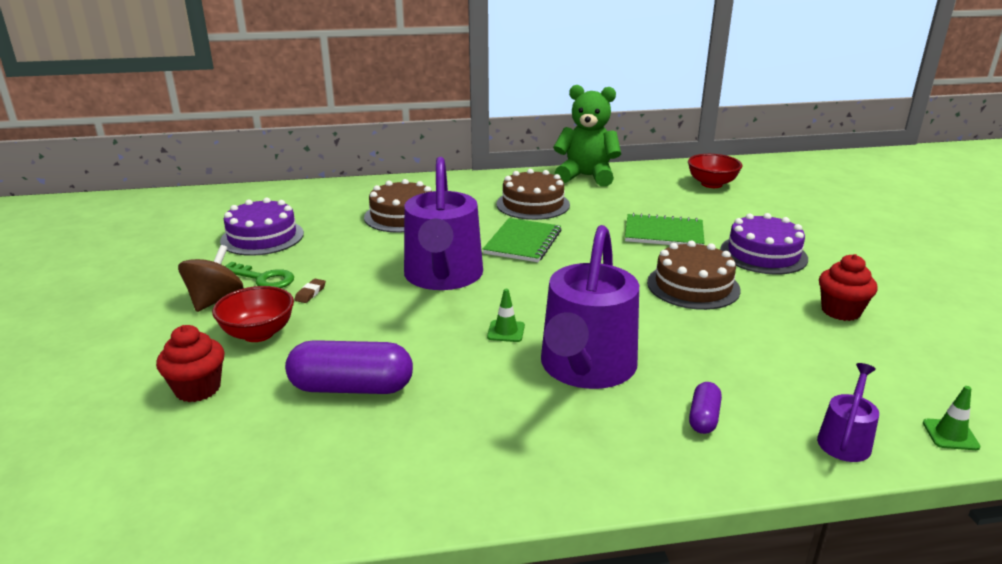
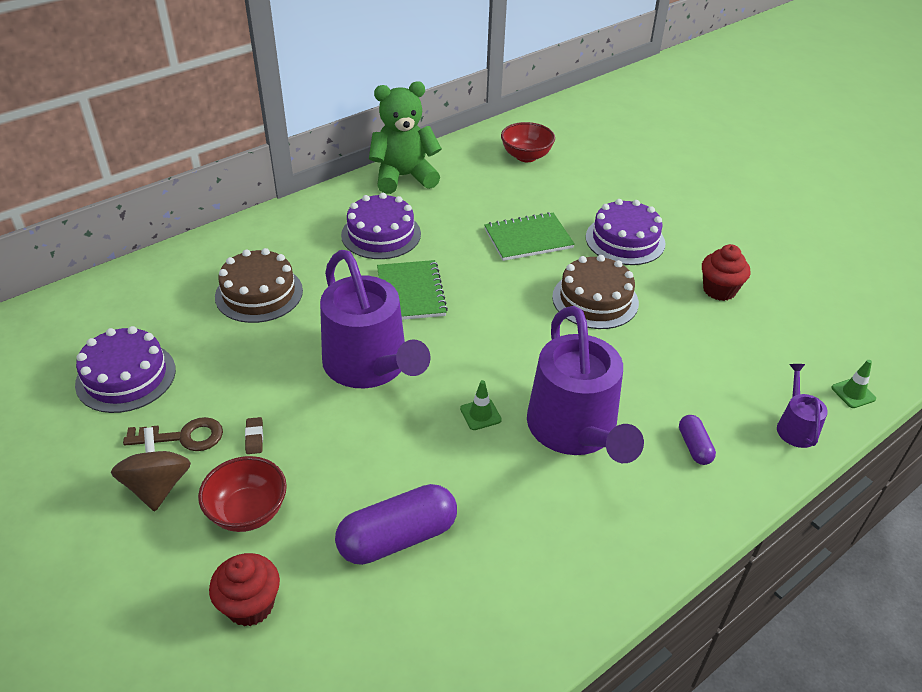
camera: 30 degrees left, 15 degrees up
(263, 278) = (183, 437): green key -> brown key
(533, 204) = (381, 234): brown cake -> purple cake

